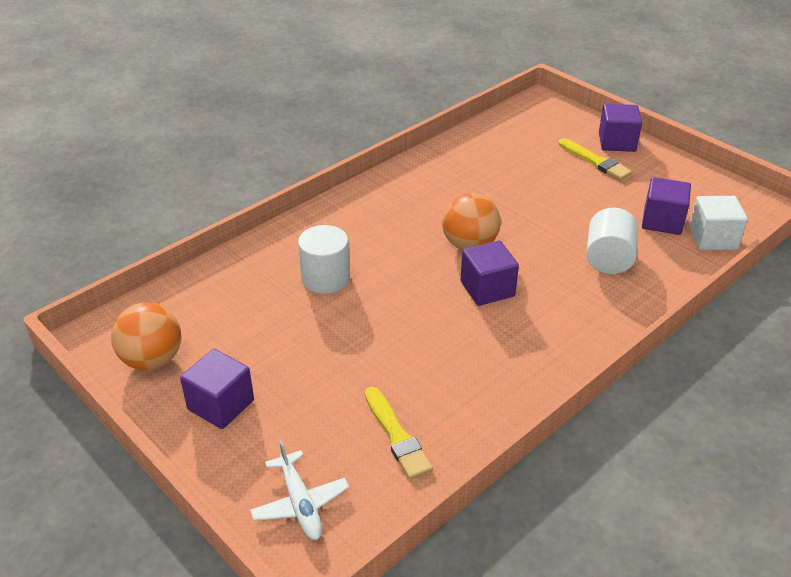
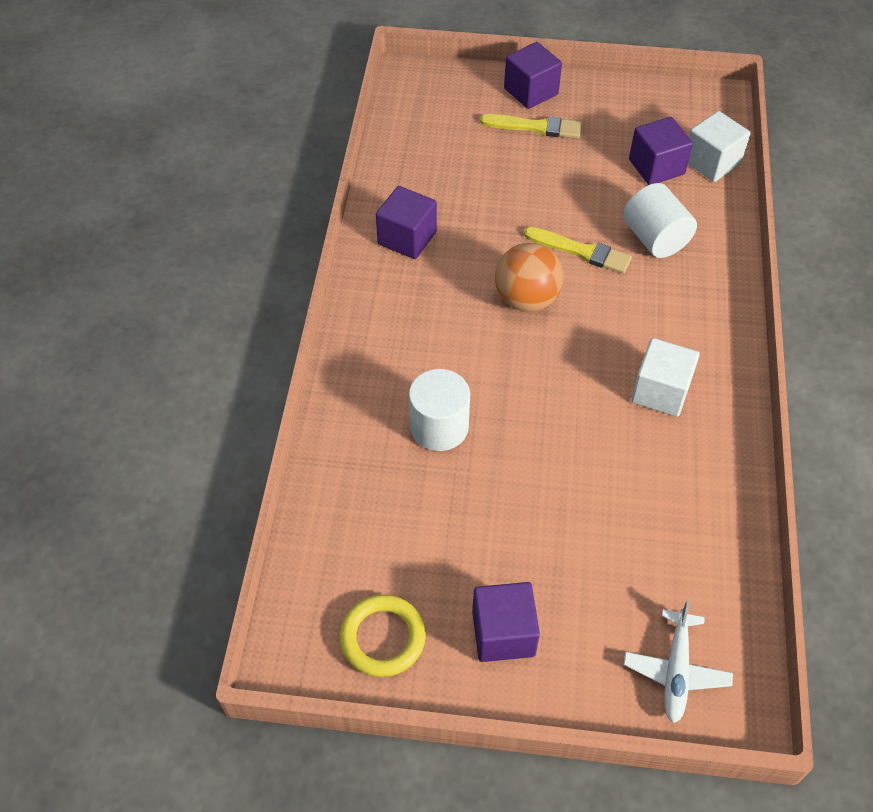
camera: 40 degrees left, 15 degrees up
(152, 360) = (382, 638): orange ball -> yellow ring
(300, 503) = (676, 670): white plane -> white plane turned 75 degrees clockwise
(397, 436) = (679, 546): yellow brush -> yellow brush (581, 251)
(487, 289) = (592, 339): purple cube -> purple cube (407, 238)
(499, 343) = (660, 391): none -> white cube

